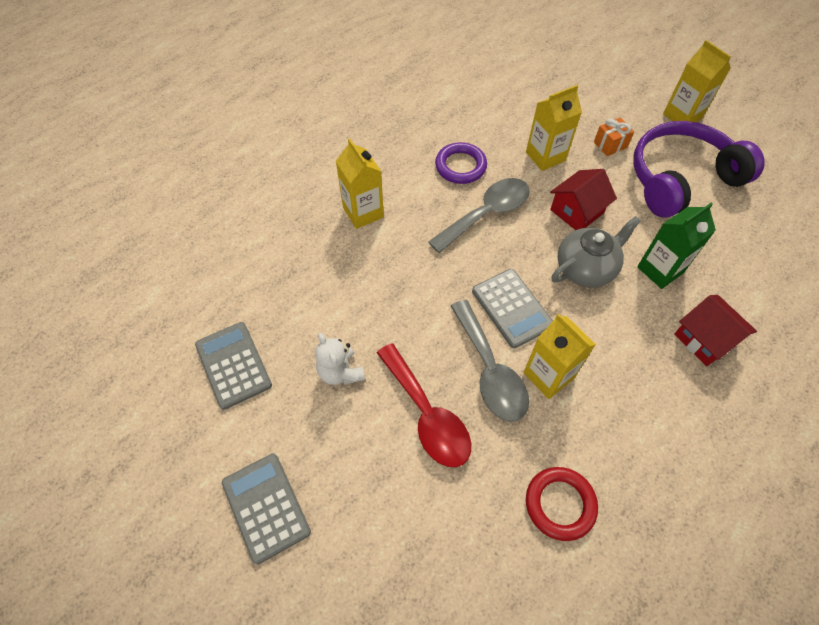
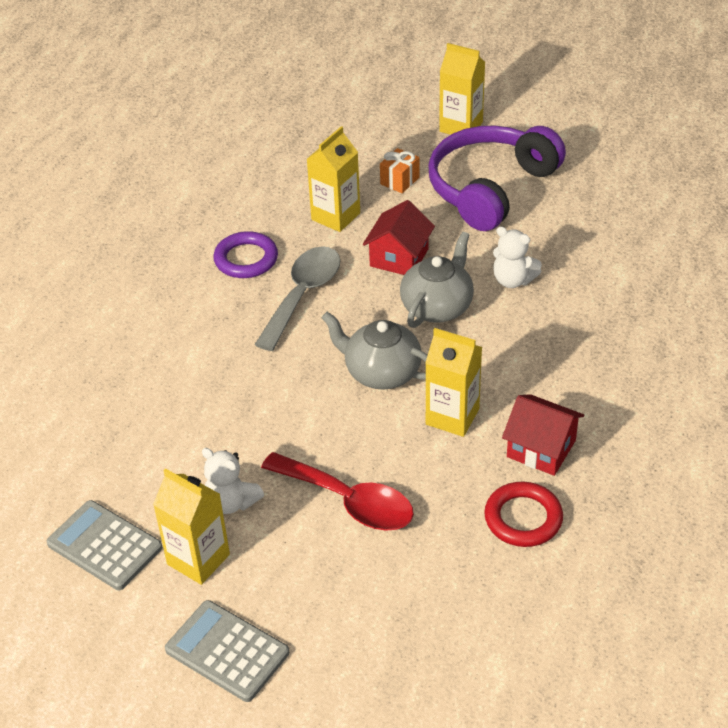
camera: 25 degrees left, 15 degrees down
(363, 212) = (161, 345): yellow carton -> yellow carton (198, 559)
(490, 370) = (390, 436): grey spoon -> none
(512, 308) = (381, 372): grey calculator -> grey teapot
(660, 270) = (513, 280): green carton -> white teddy bear
(704, 339) = (587, 325): red house -> red house (541, 448)

